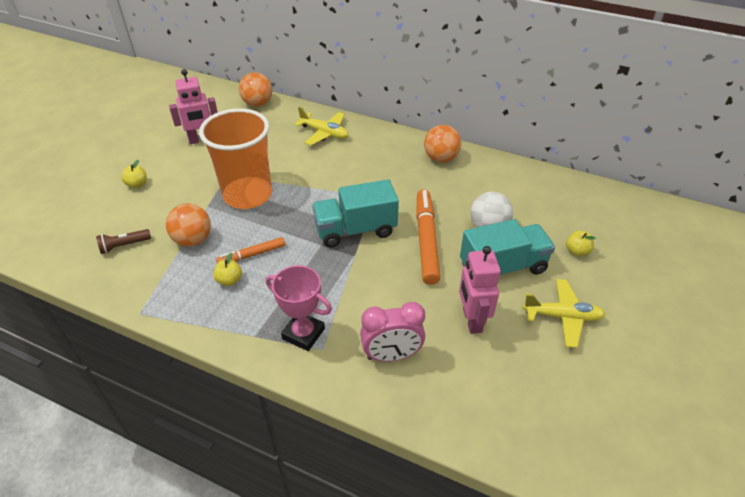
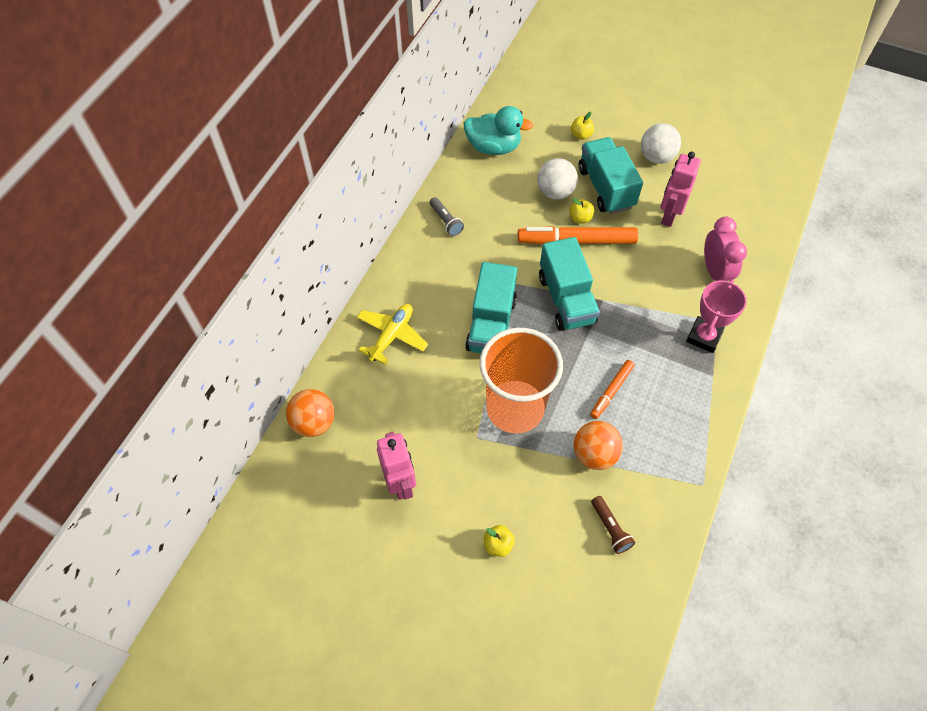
camera: 90 degrees left, 15 degrees up
(229, 280) = (649, 407): yellow apple -> yellow apple (580, 218)
(252, 255) = (611, 391): orange marker -> orange marker turned 60 degrees clockwise
(331, 183) = (491, 324): none -> turquoise truck
(441, 158) = (446, 221): orange ball -> grey flashlight
(471, 320) = (669, 215): pink robot -> pink robot turned 120 degrees clockwise
(538, 187) = (493, 147): none -> turquoise duck
(562, 317) = (656, 157): yellow plane -> white ball

